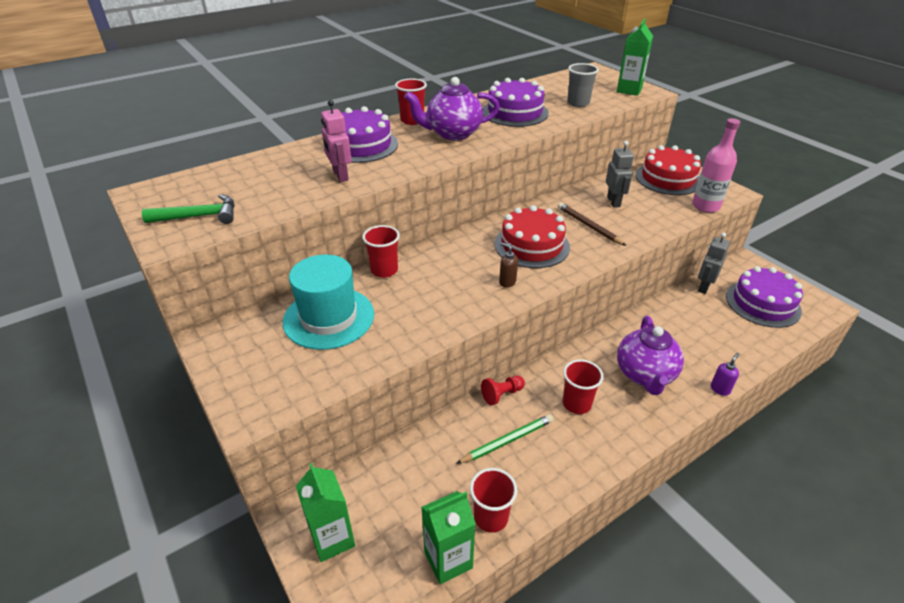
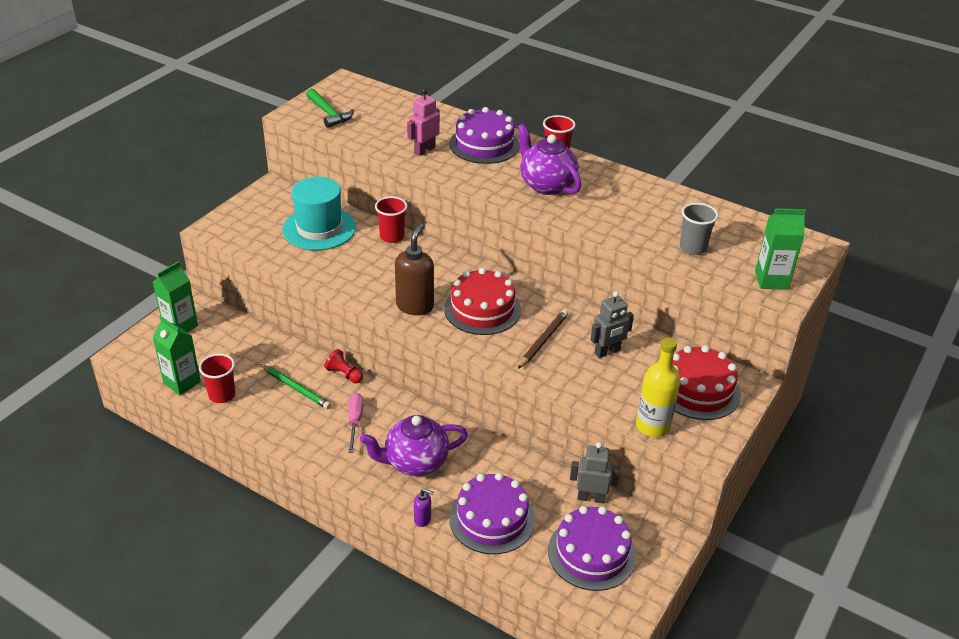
camera: 65 degrees right, 0 degrees up
(507, 282) = (415, 306): brown soap dispenser -> brown soap dispenser, size x2.10
(515, 112) = (628, 210): purple cake -> purple cake (492, 519)
(576, 404) = (355, 421): red cup -> pink screwdriver
(705, 206) = (652, 426): pink bottle -> yellow bottle

